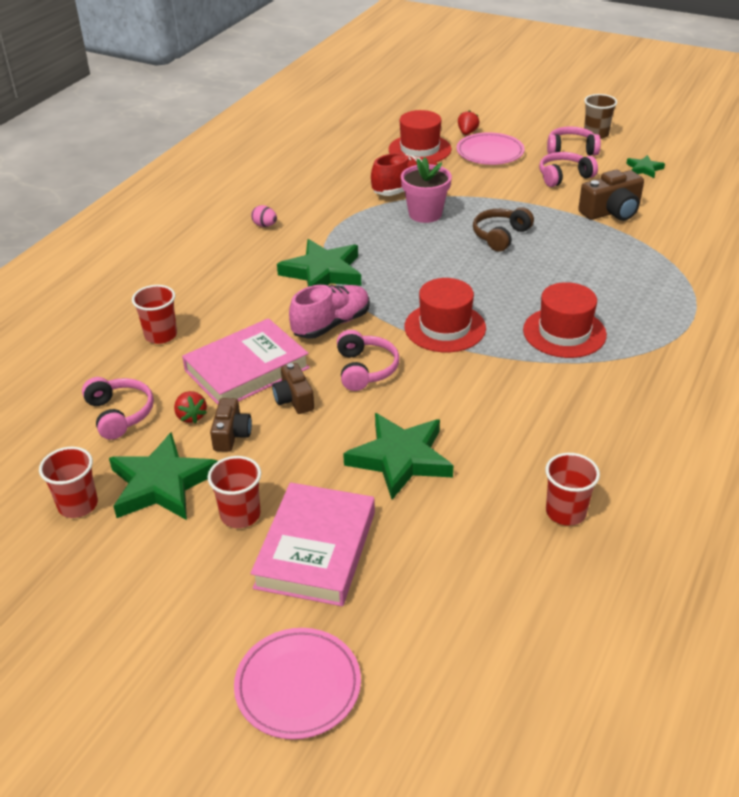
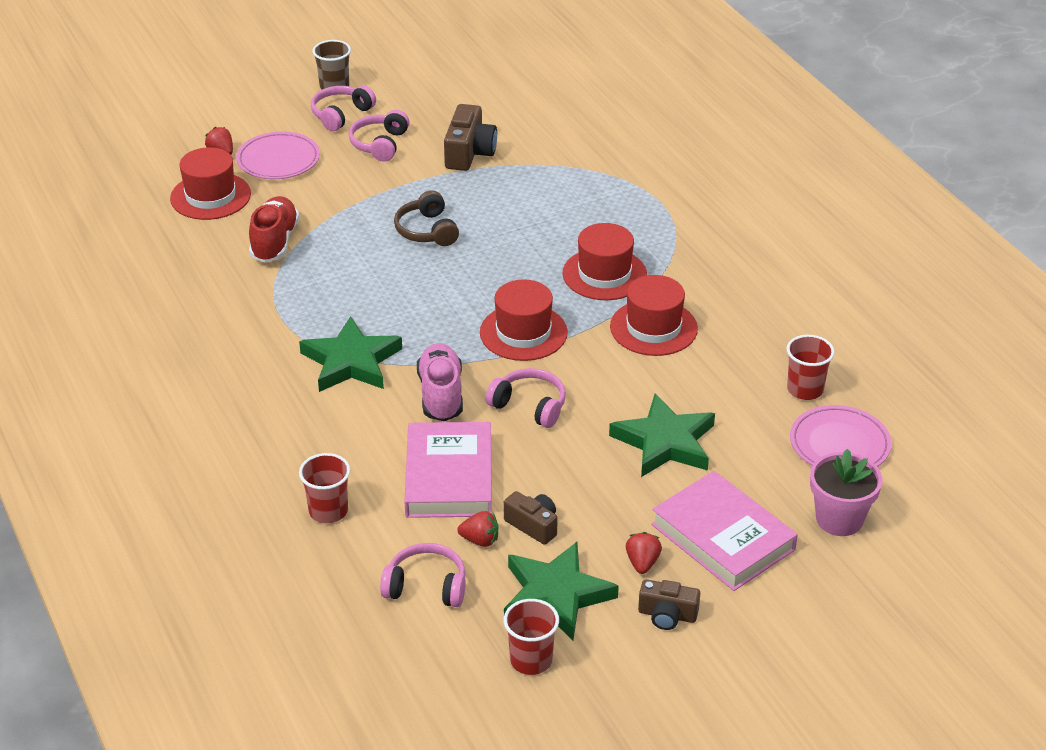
camera: 55 degrees left, 0 degrees up
(240, 515) = (642, 563): red cup -> red strawberry
(265, 225) = (216, 361): pink egg -> none
(294, 399) = (524, 466): brown camera -> brown camera (667, 615)
(298, 686) = (851, 608): pink plate -> pink plate (839, 444)
(425, 214) = (333, 253): pink flower pot -> pink flower pot (839, 519)
(533, 387) = (653, 328): none -> red hat
(644, 169) = (427, 97): green star -> none

